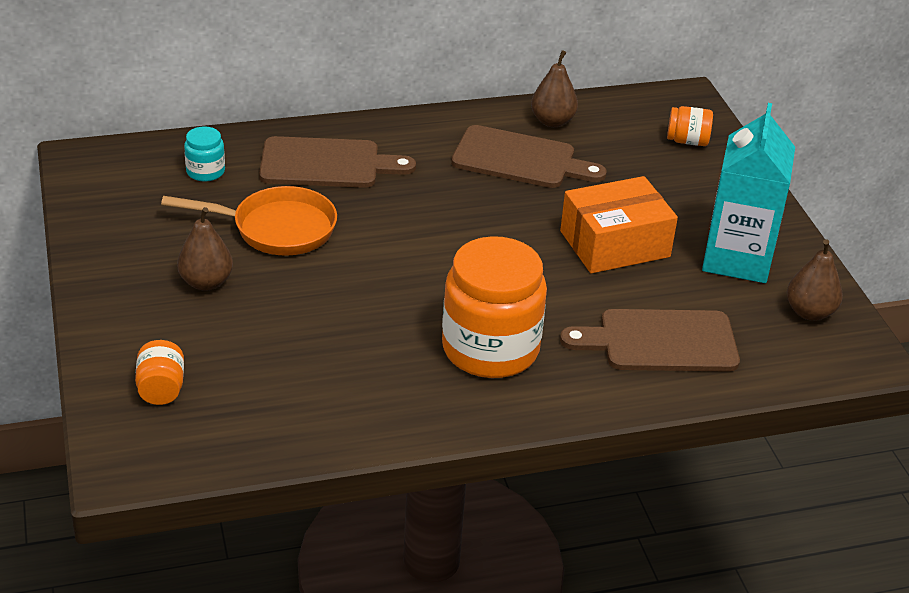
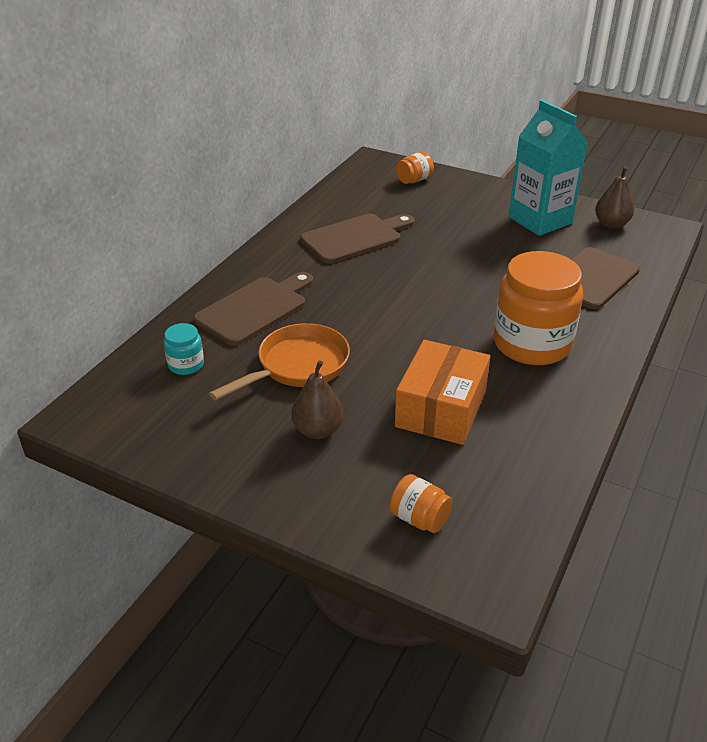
camera: 45 degrees left, 0 degrees up
(552, 121) = (334, 209): brown pear -> none
(614, 244) = (479, 249): orange box -> orange box (441, 409)

